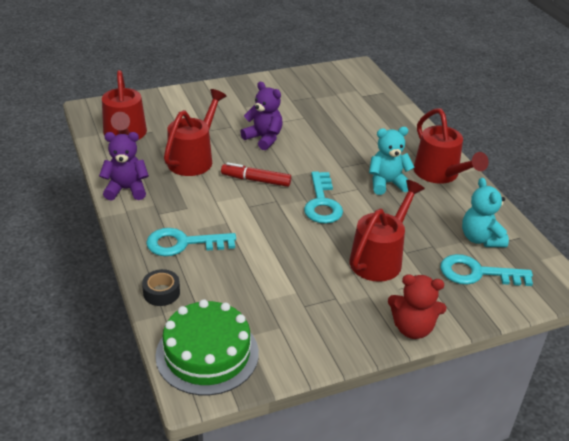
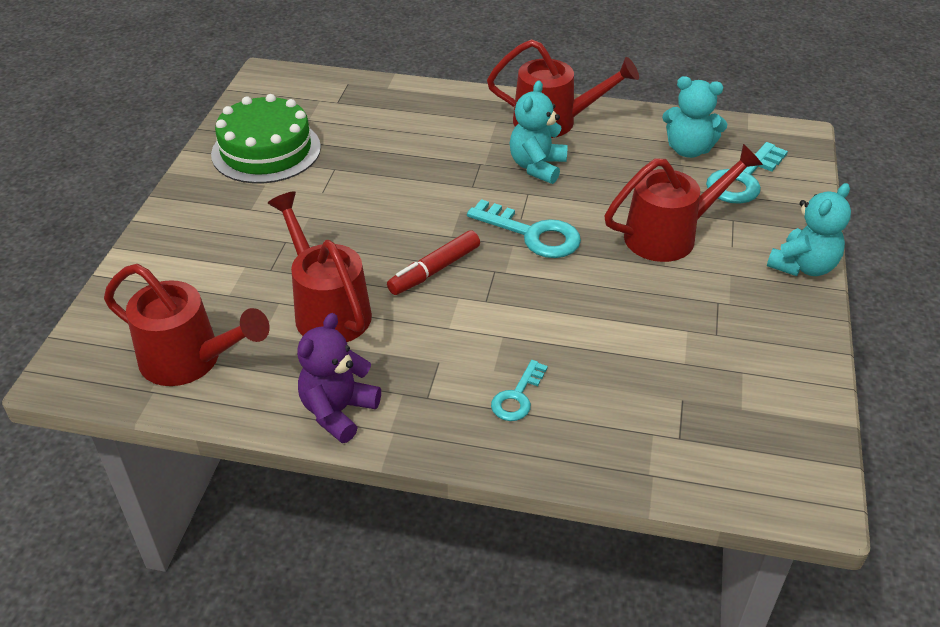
camera: 55 degrees left, 5 degrees up
(161, 292) = (607, 460): black tape -> none
(183, 243) = (517, 397): turquoise key -> turquoise key, size x0.59
(207, 354) = (755, 460): green cake -> green cake (266, 150)
(263, 138) = (346, 224): purple teddy bear -> none
(380, 258) = (670, 235): red watering can -> red watering can turned 90 degrees clockwise
(412, 328) = (803, 266): red teddy bear -> turquoise teddy bear

